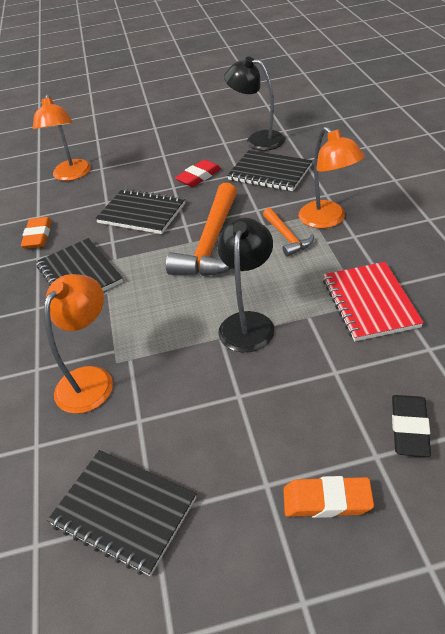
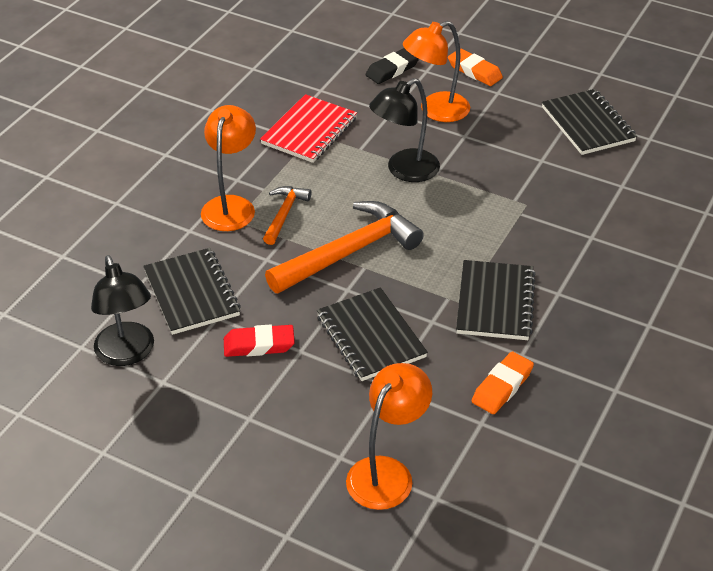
camera: 145 degrees left, 0 degrees up
(91, 379) = (554, 203): orange lamp -> orange lamp (435, 111)

